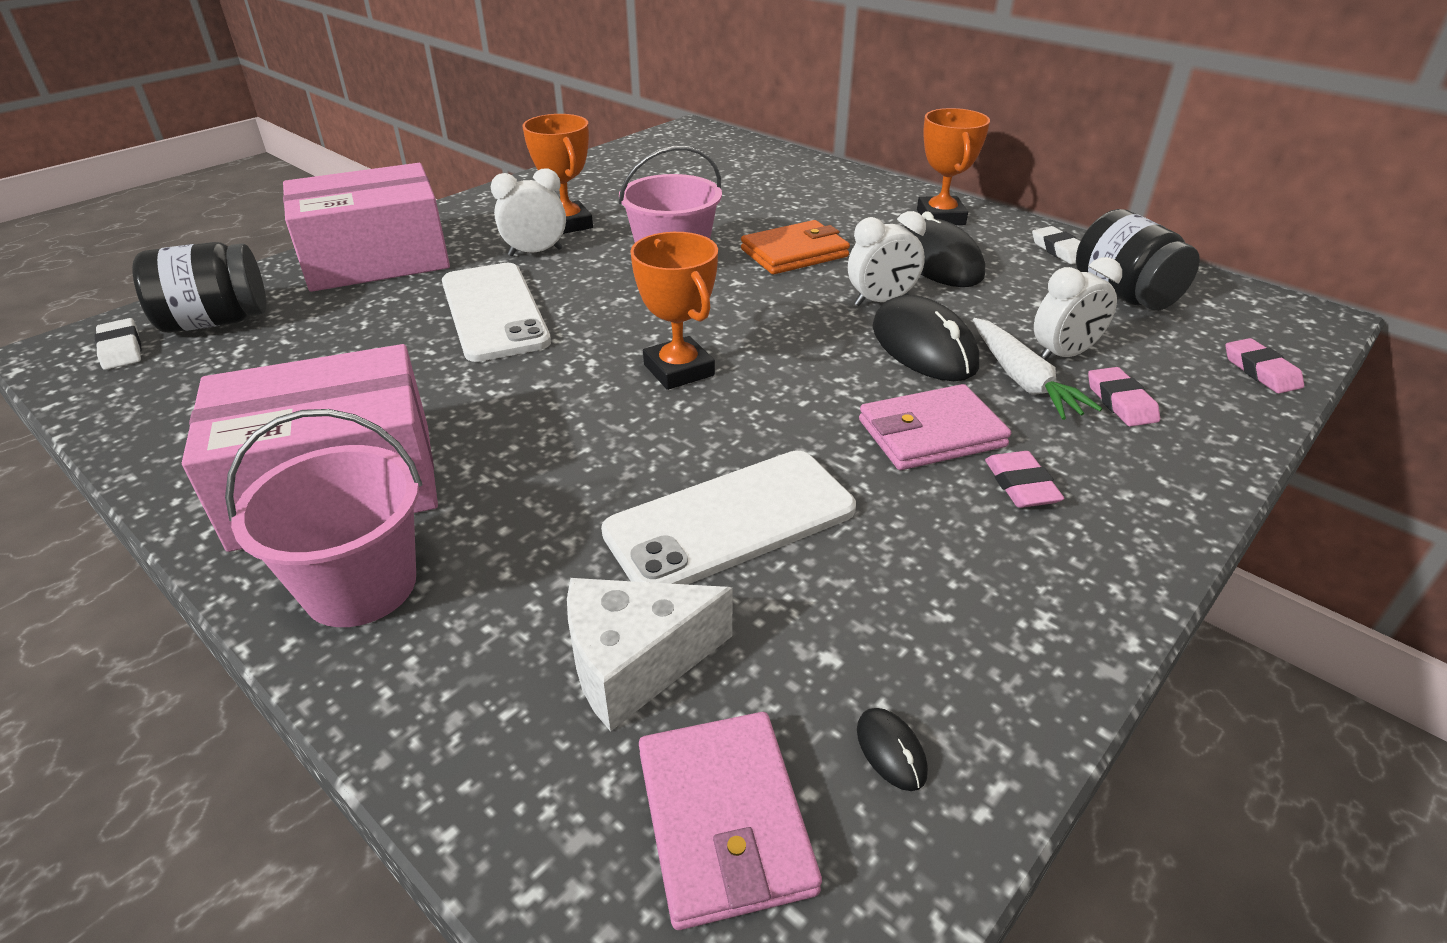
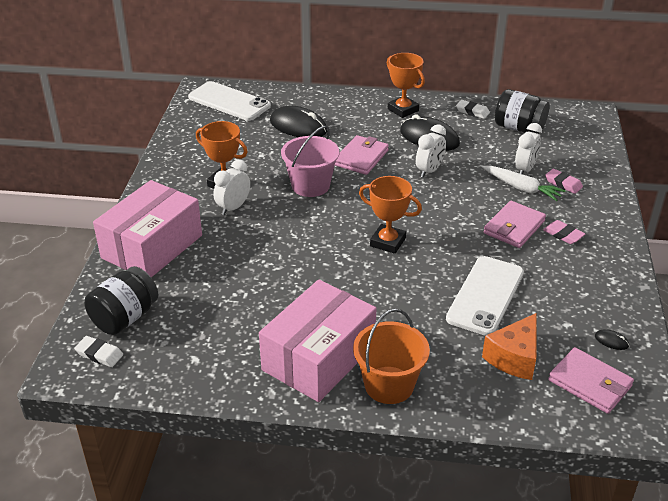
camera: 35 degrees left, 0 degrees up
(360, 586) = (389, 385): pink bucket -> orange bucket
(494, 312) = (263, 250): white phone -> white phone (229, 102)
(635, 664) = (514, 358): white cheese -> orange cheese
(794, 253) = (361, 158): orange wallet -> pink wallet
(923, 346) = (470, 187): black mouse -> black mouse (298, 126)
(1261, 371) = (596, 148): pink eraser -> none

